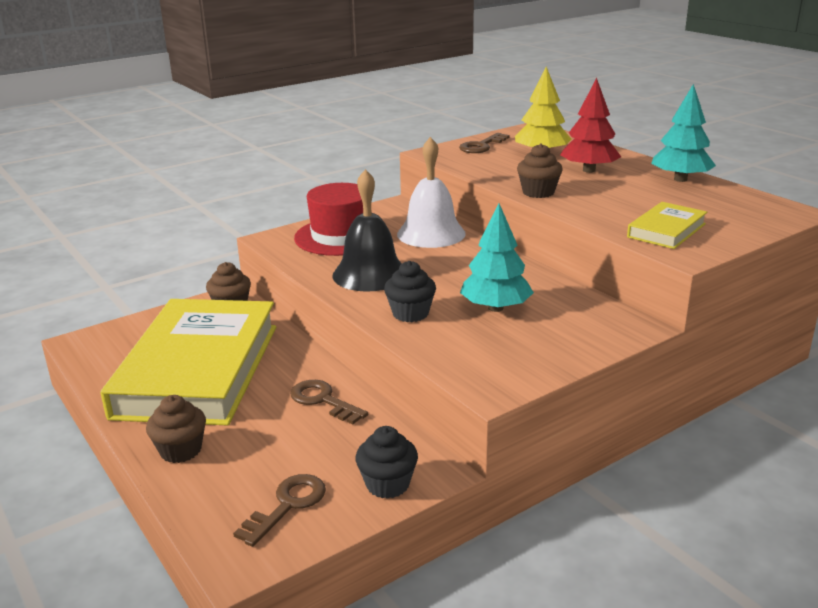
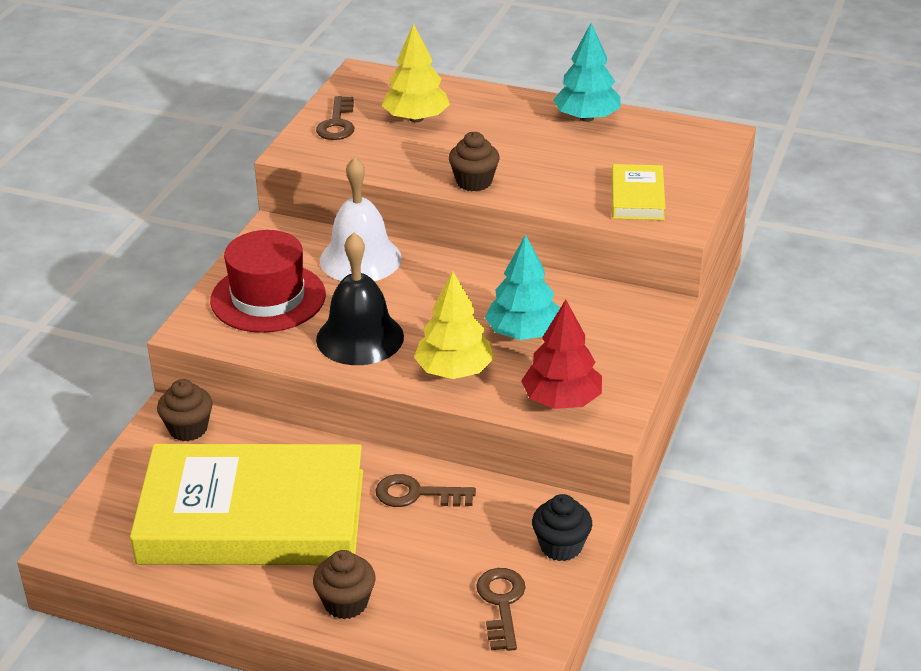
camera: 35 degrees left, 10 degrees up
(198, 370) = (252, 516): yellow book -> yellow book turned 60 degrees counterclockwise
(410, 313) = (454, 371): black cupcake -> yellow tree
(589, 170) = (489, 131): red tree -> red tree (561, 400)

